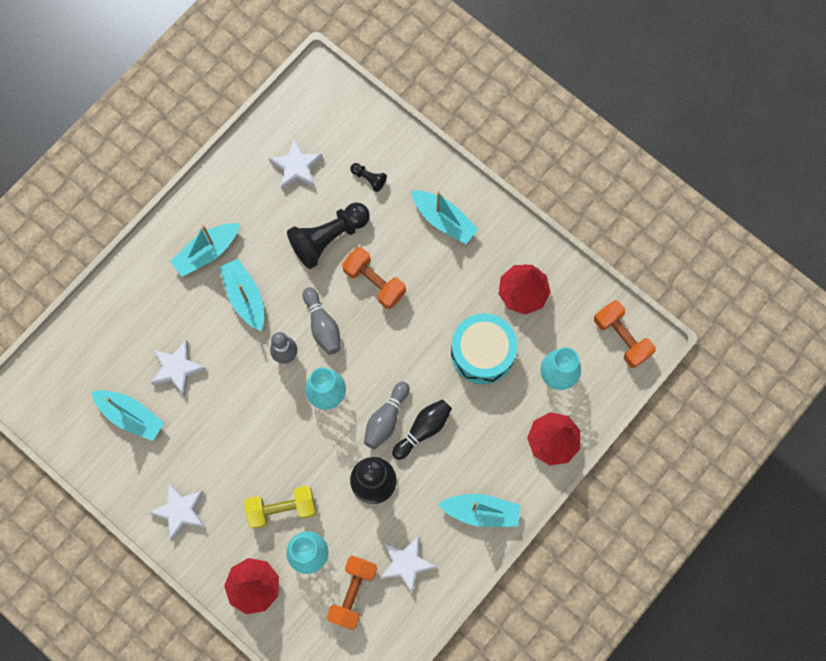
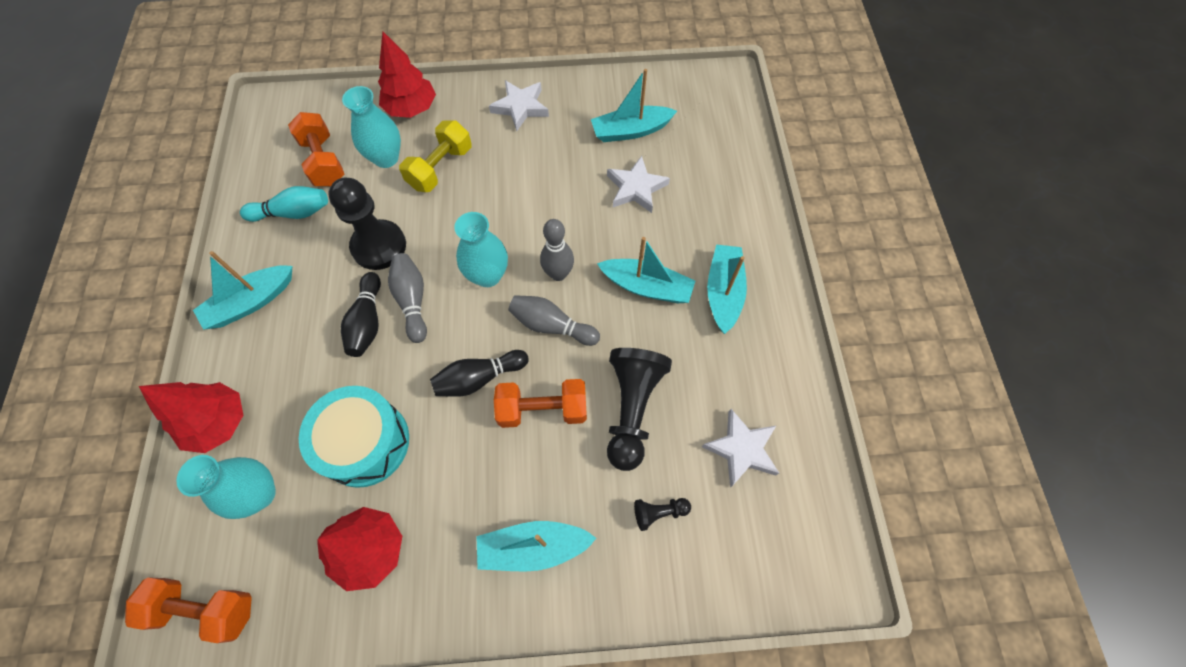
camera: 135 degrees right, 10 degrees down
(391, 332) = (479, 378): none -> black bowling pin
(406, 563) = (293, 213): white star -> turquoise bowling pin

